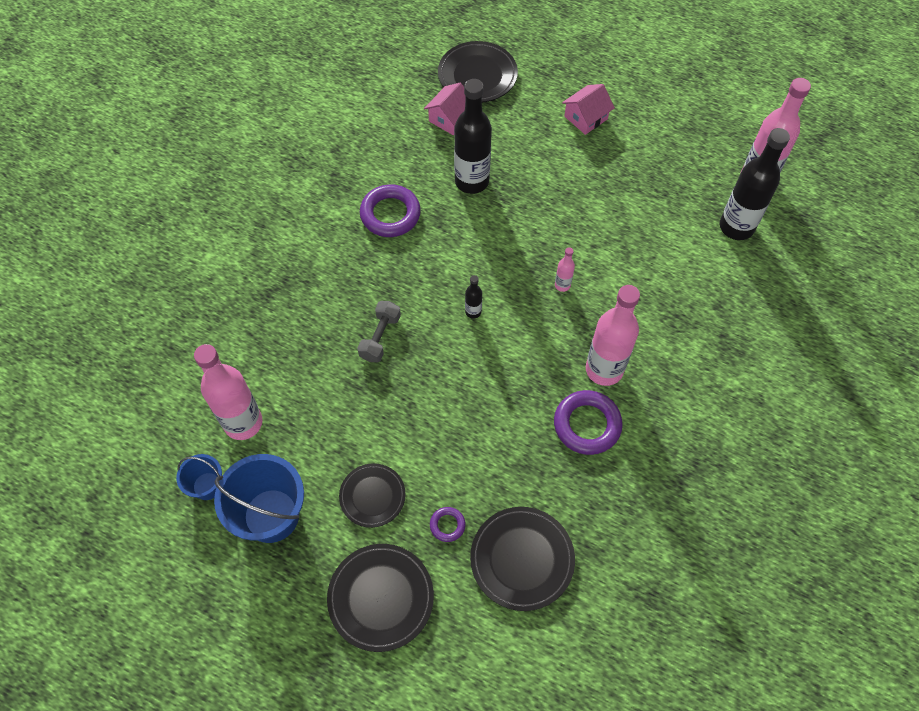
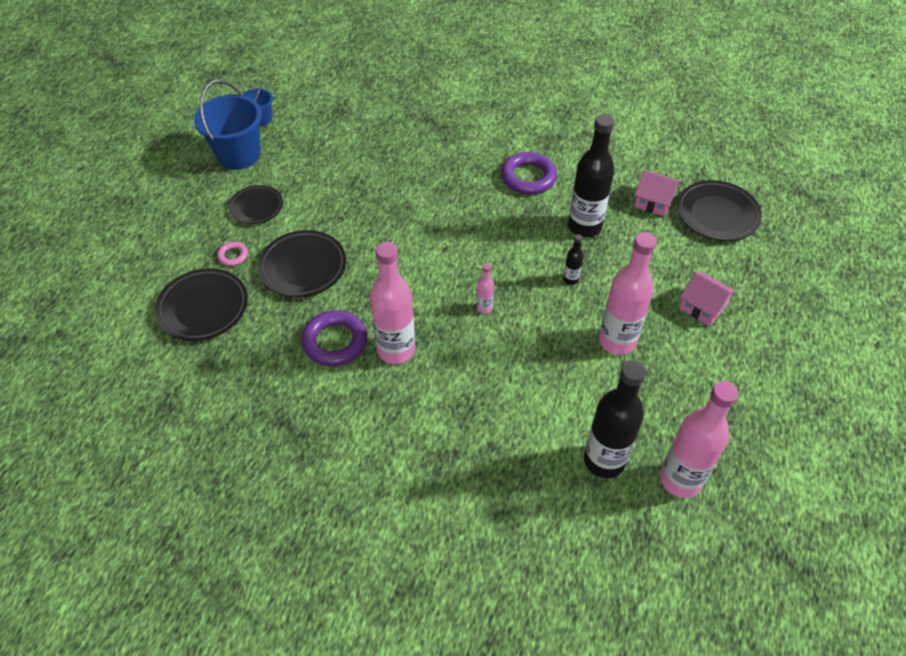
camera: 80 degrees right, 10 degrees down
(243, 423) = (313, 127): pink bottle -> pink bottle (617, 341)
(380, 337) = (401, 190): grey dumbbell -> none
(381, 598) = (173, 225): black plate -> black plate (303, 267)
(447, 525) = (233, 255): purple ring -> pink ring
(473, 312) = (439, 246): black bottle -> black bottle (570, 279)

